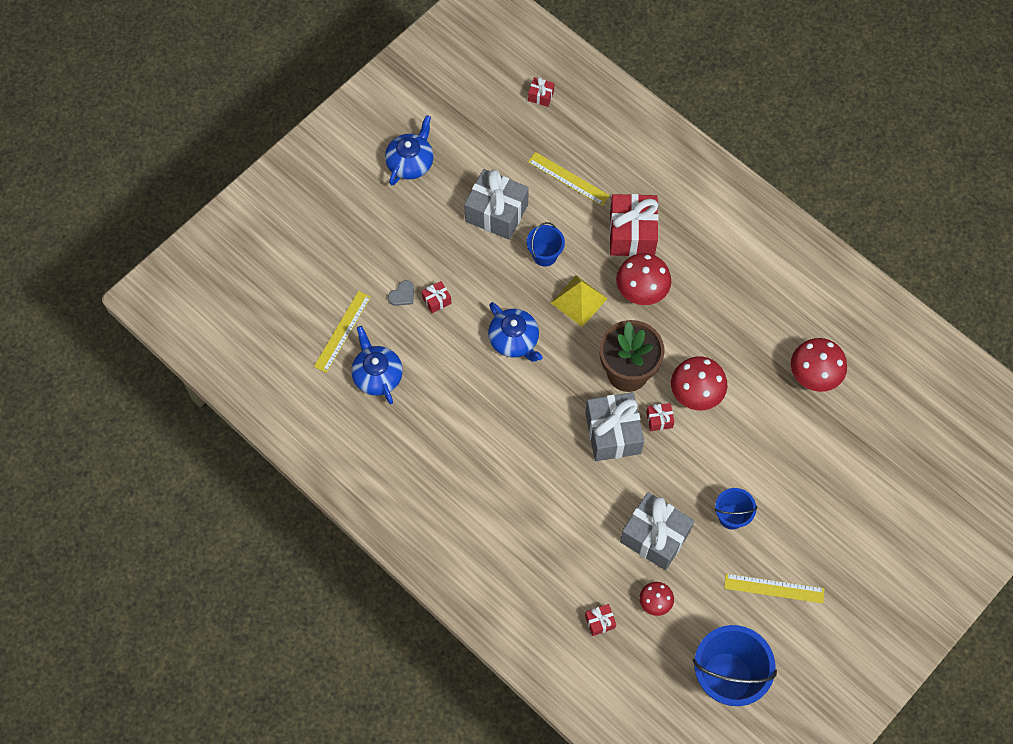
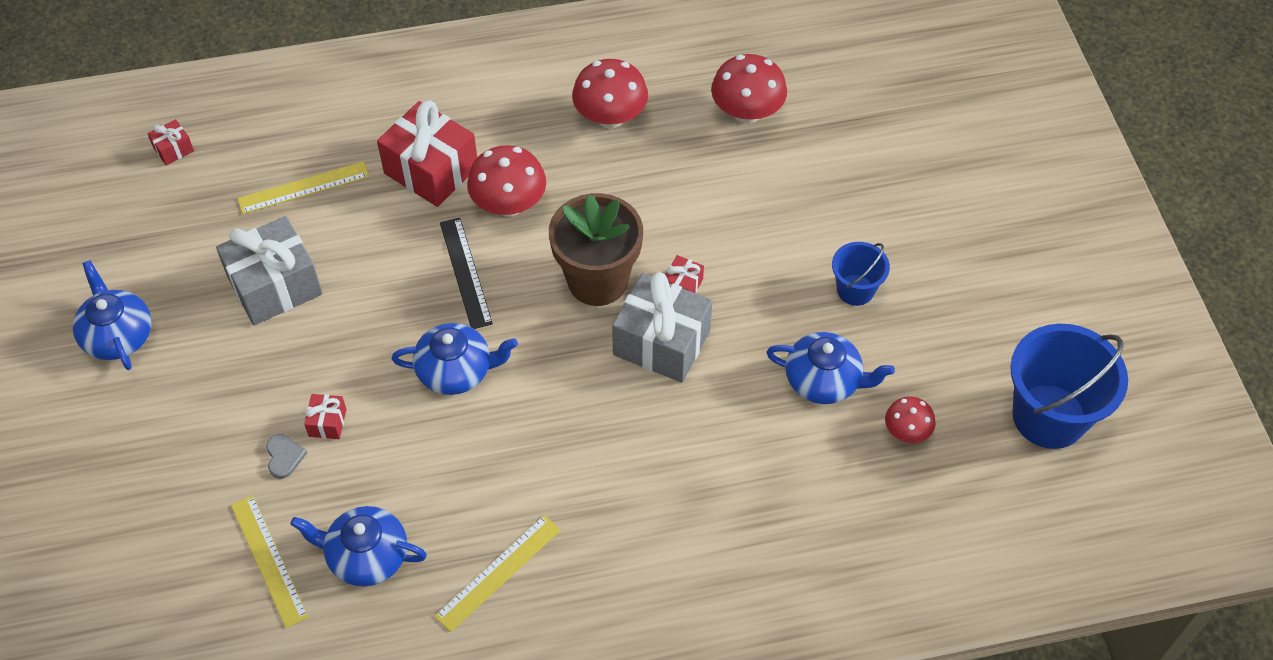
camera: 55 degrees left, 10 degrees down
(545, 255) = (376, 271): blue bucket -> none
(579, 300) = (465, 272): yellow pyramid -> black ruler
(600, 622) = (891, 506): red gift -> none
(655, 536) = (824, 380): grey gift -> blue teapot
(696, 393) = (679, 231): red mushroom -> red mushroom (610, 117)
(774, 588) = (971, 303): yellow ruler -> yellow ruler (498, 572)

